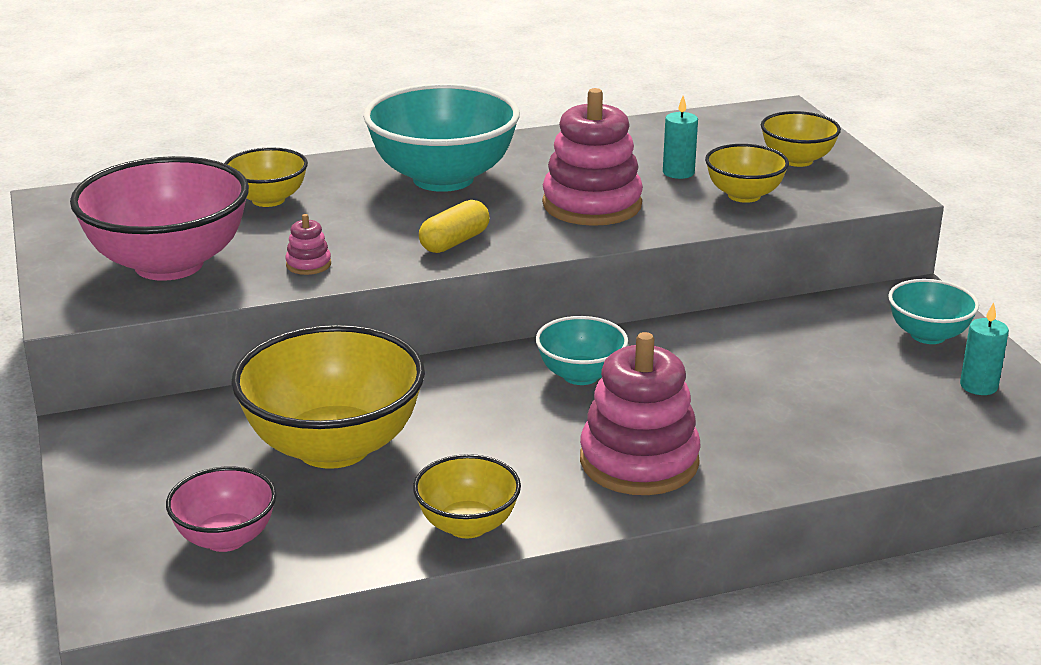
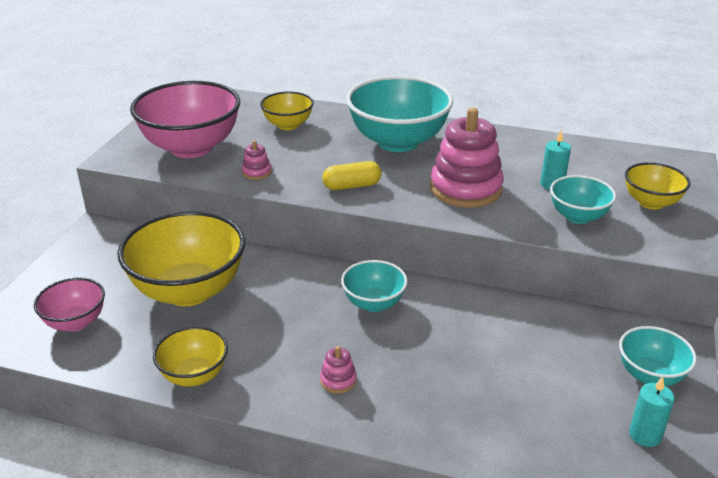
camera: 35 degrees right, 5 degrees up
(639, 461) = (338, 380): pink stacking toy -> pink stacking toy, size x0.42
(744, 195) = (578, 216): yellow bowl -> turquoise bowl

